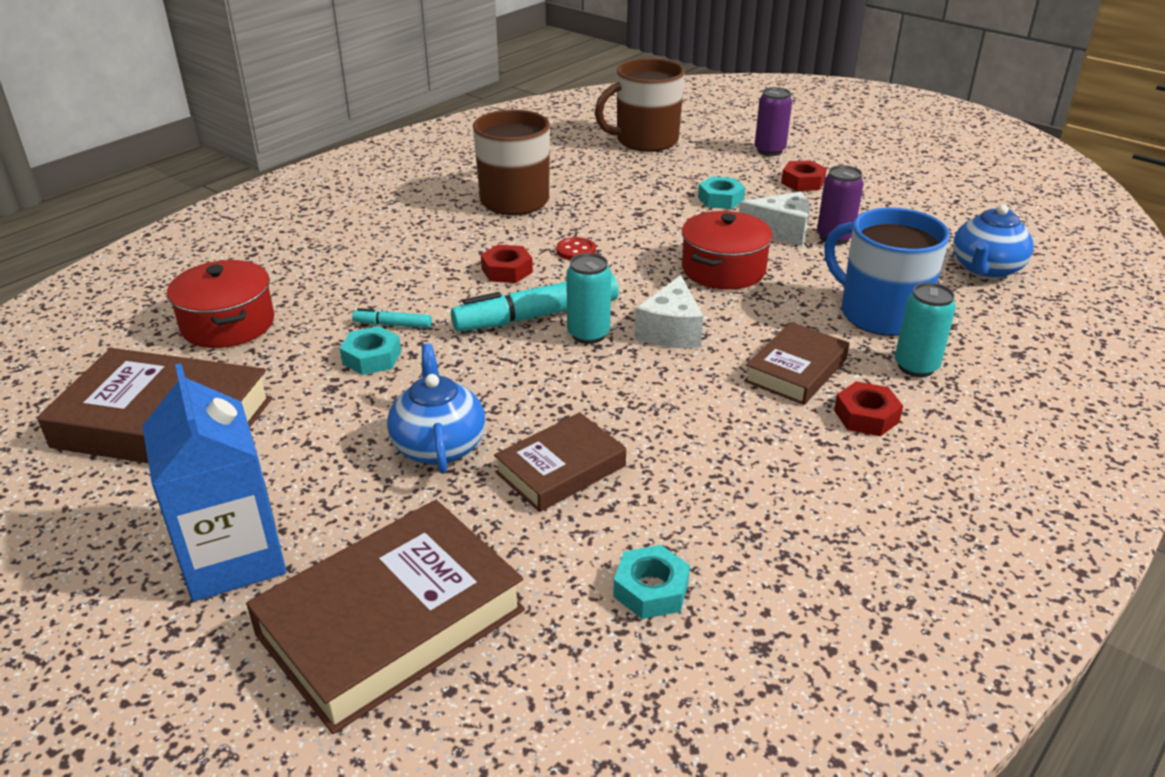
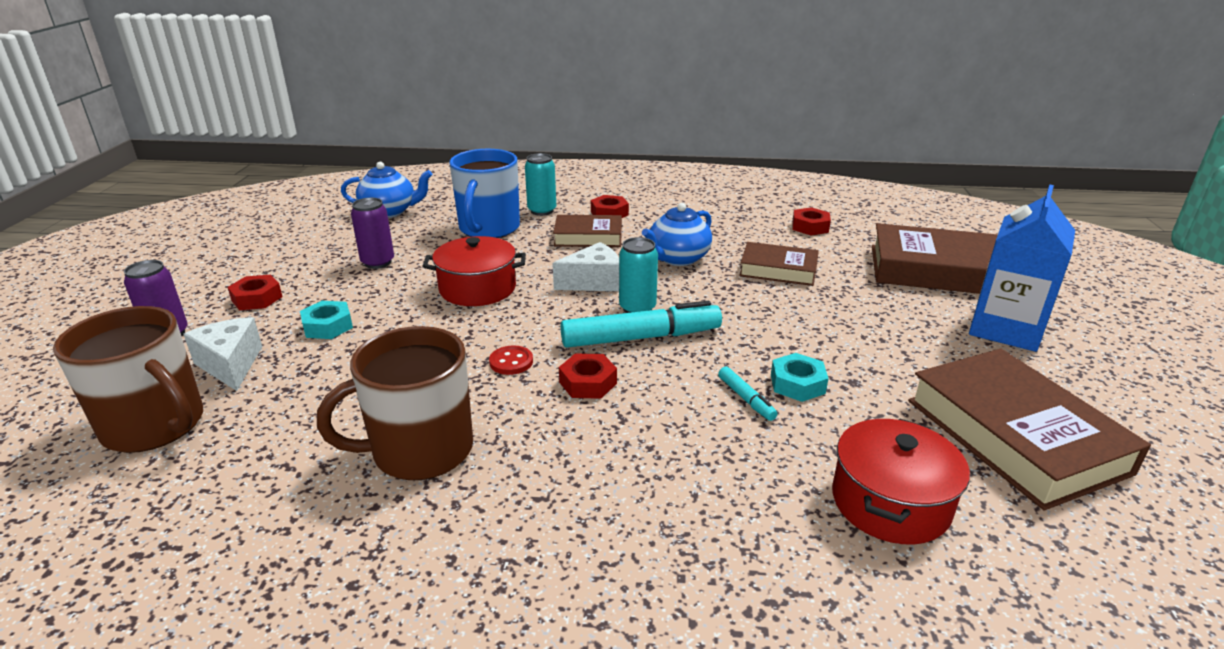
camera: 125 degrees left, 5 degrees down
(439, 446) = (826, 311): blue teapot -> blue teapot (678, 258)
(536, 316) = (641, 338): turquoise marker -> turquoise marker turned 45 degrees counterclockwise
(651, 589) = (810, 227): turquoise nut -> red nut
(781, 231) = (383, 283): white cheese -> white cheese (231, 365)

